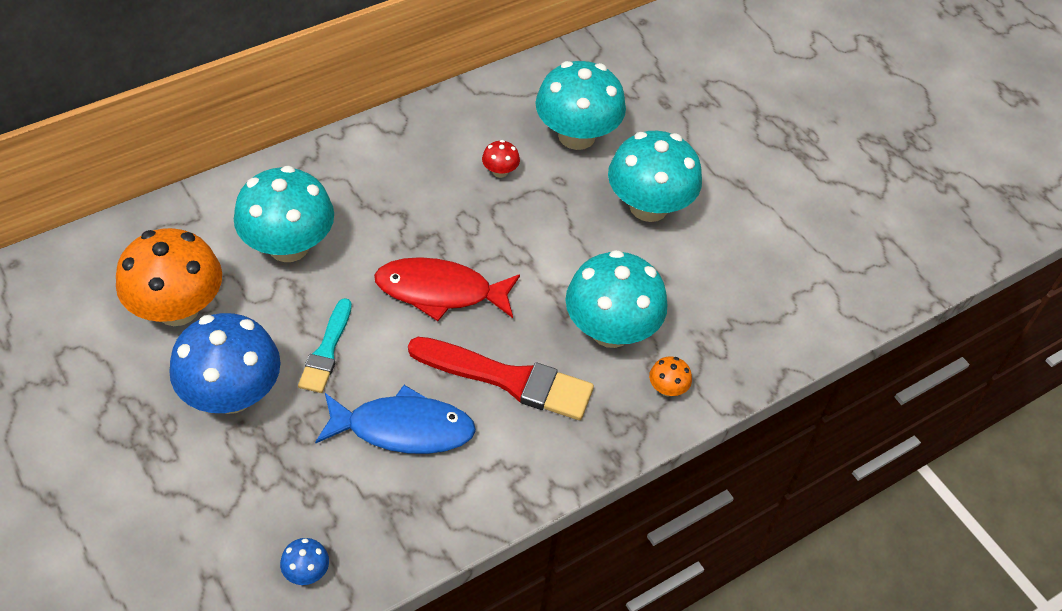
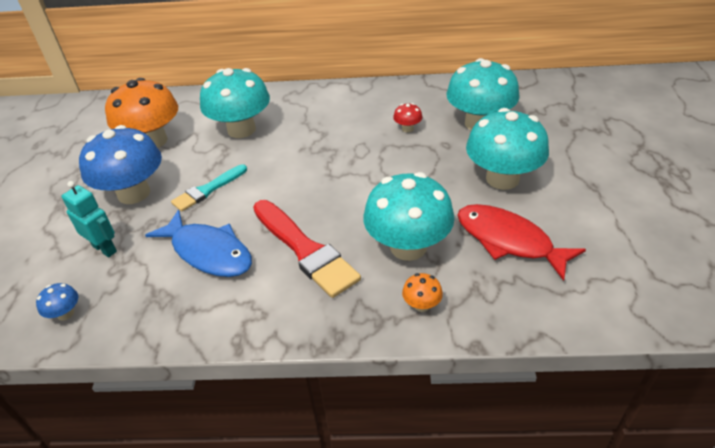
camera: 40 degrees right, 10 degrees down
(271, 479) = (105, 248): none -> turquoise robot
(440, 291) = (308, 181): red fish -> red fish (509, 241)

